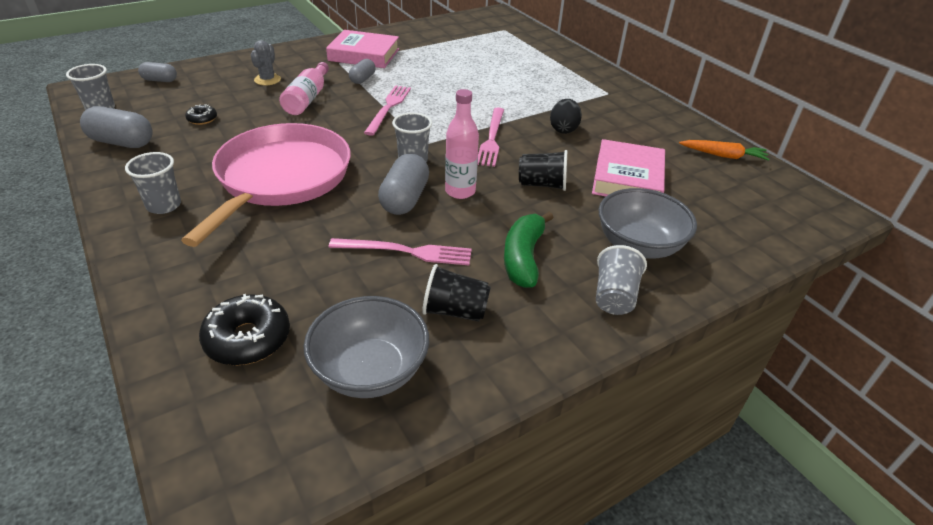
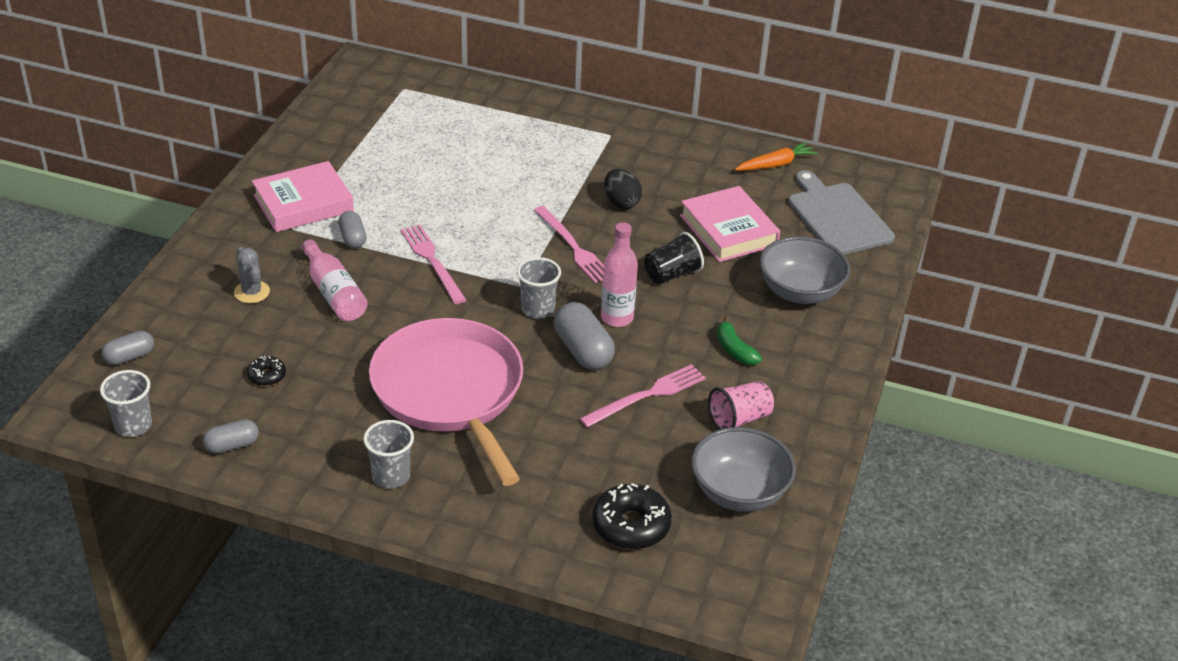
camera: 40 degrees left, 0 degrees up
(122, 142) = (232, 445): grey capsule -> grey capsule, size x0.60
(455, 311) = (739, 419): black cup -> pink cup
(523, 257) = (734, 349): green banana -> green banana, size x0.65
(614, 296) = (826, 344): grey cup -> none
(741, 210) = (837, 217): none -> grey cutting board

